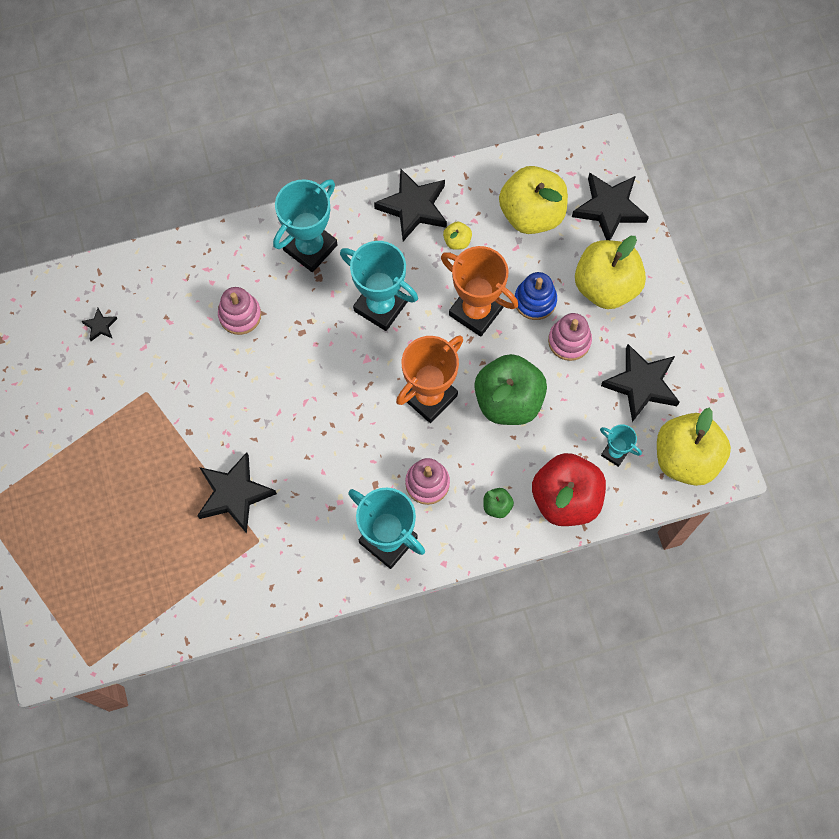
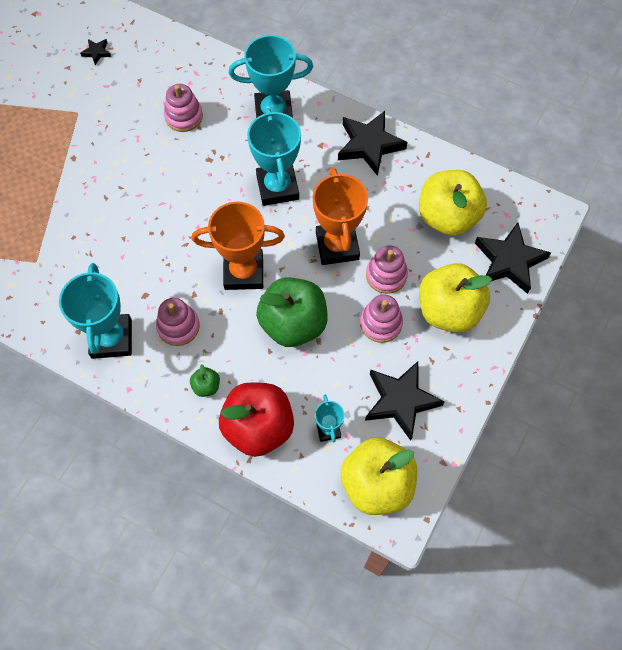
camera: 45 degrees right, 5 degrees down
(234, 494) = (55, 219): black star -> none
(457, 241) = (375, 190): yellow apple -> none
(535, 300) = (386, 275): blue stacking toy -> pink stacking toy

